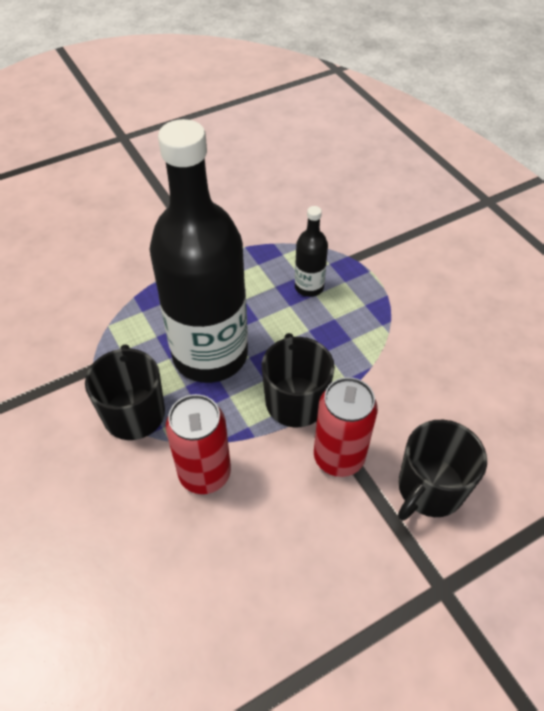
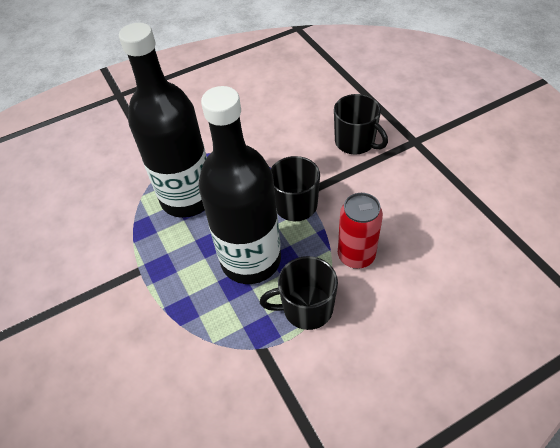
camera: 85 degrees left, 0 degrees up
(309, 287) = (188, 198): black bottle -> black bottle, size x2.37
(339, 457) = (337, 183): red can -> none

